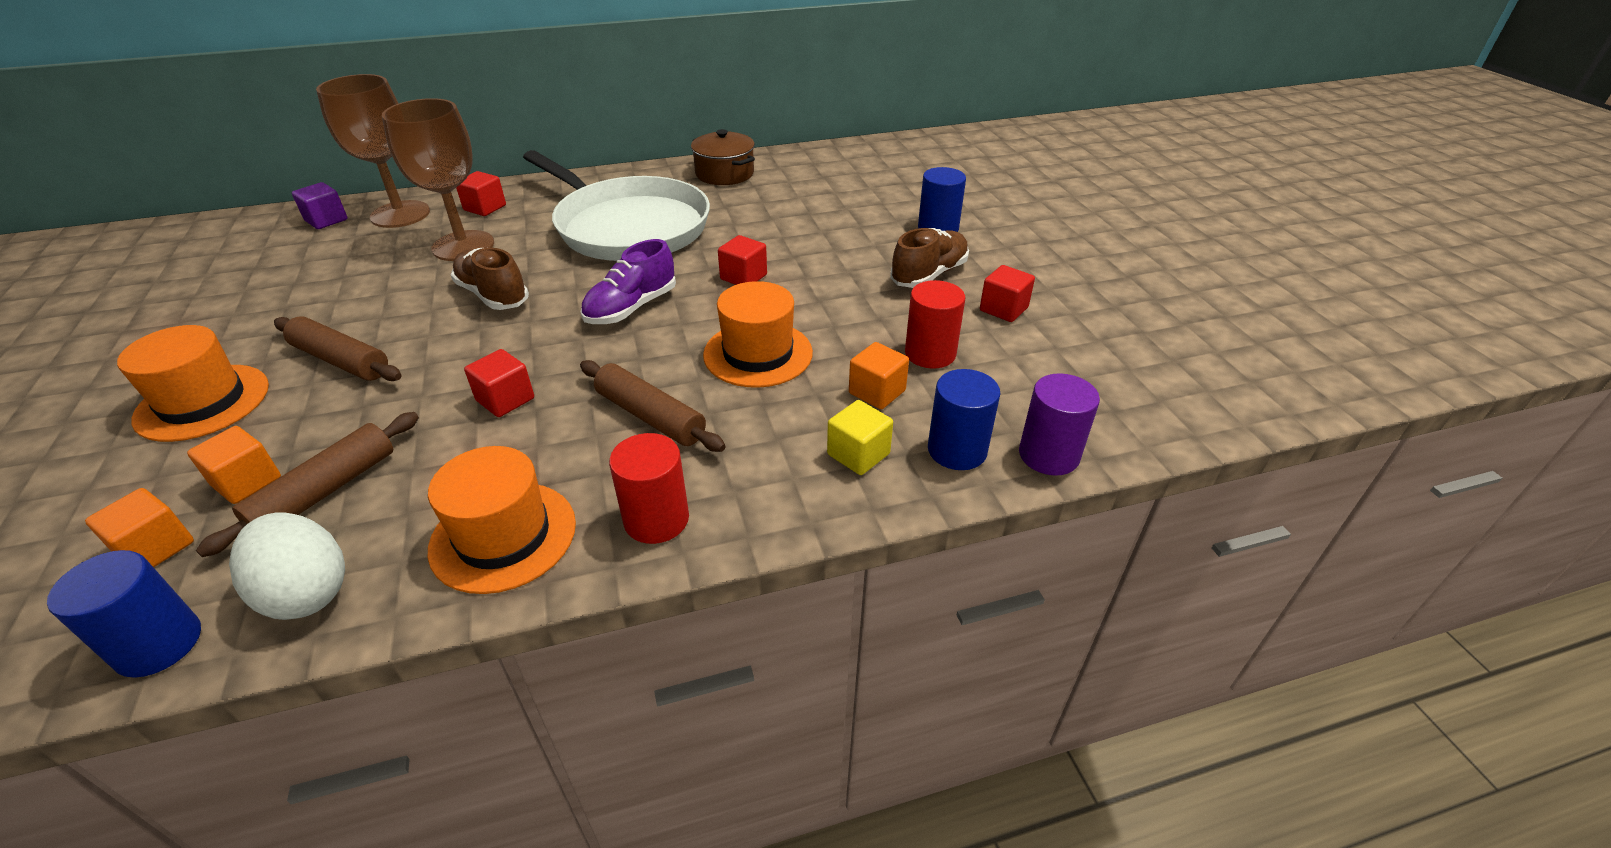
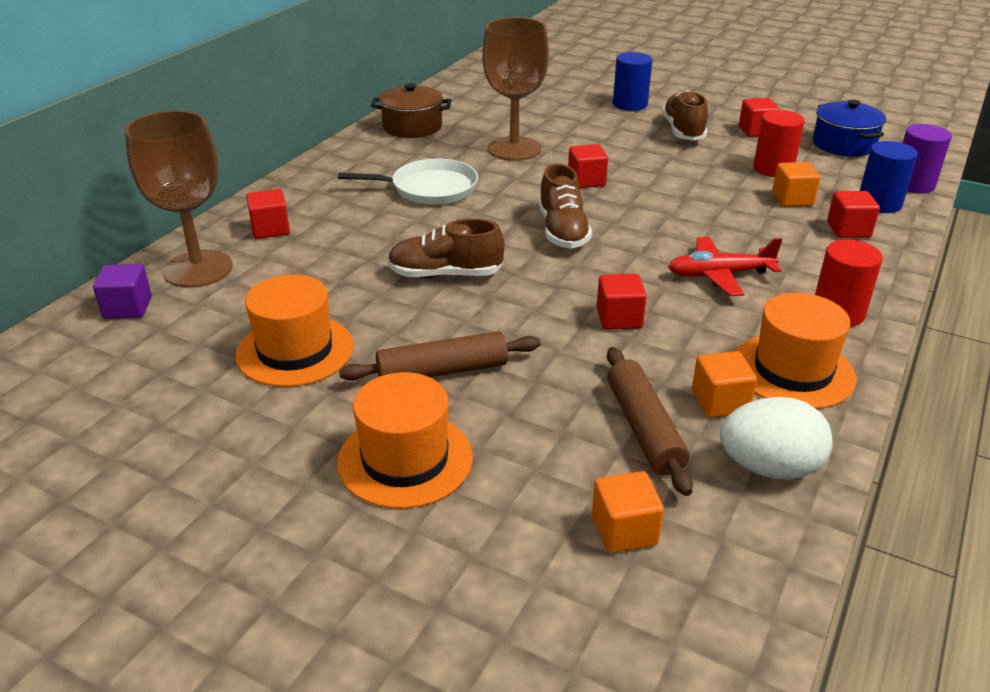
camera: 45 degrees left, 5 degrees down
(158, 644) = (762, 552): blue cylinder -> none
(247, 482) = (580, 463): orange cube -> orange cube (720, 402)
(463, 246) = (328, 260): brown goblet -> brown goblet (514, 149)
(628, 226) = (429, 188): white pan -> white pan, size x0.55
(631, 308) = (562, 231): purple shoe -> brown shoe
(650, 416) = (719, 275): brown rolling pin -> red plane
(758, 354) = (695, 214): orange hat -> orange hat (295, 350)
(858, 454) = (848, 230): yellow cube -> red cube
(1070, 370) = (843, 144): none -> blue pot

